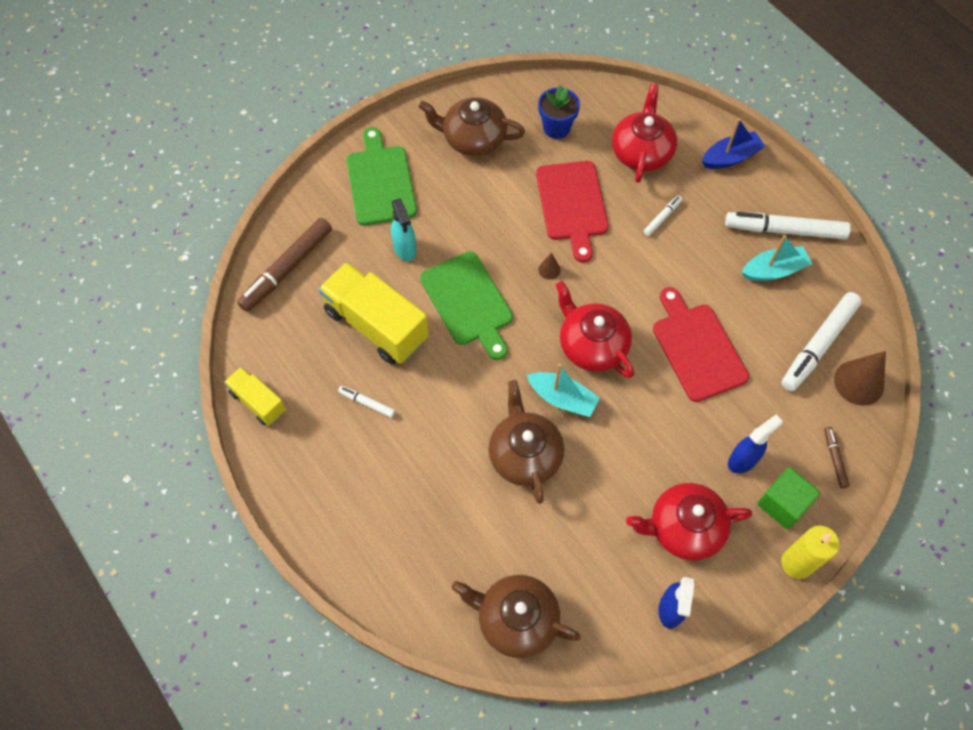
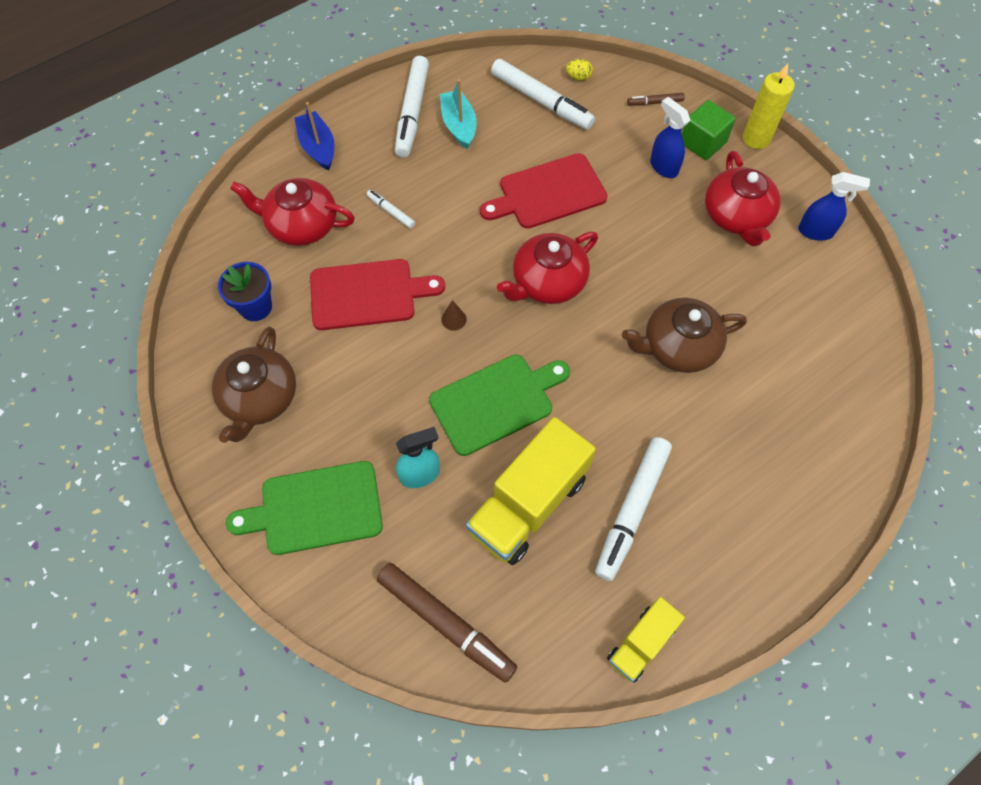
camera: 90 degrees left, 0 degrees up
(367, 403) = (632, 510): white marker -> white marker, size x2.12
(516, 619) = (851, 357): brown teapot -> none
(562, 398) = (612, 311): turquoise boat -> none
(859, 382) = (578, 77): brown cone -> yellow egg

